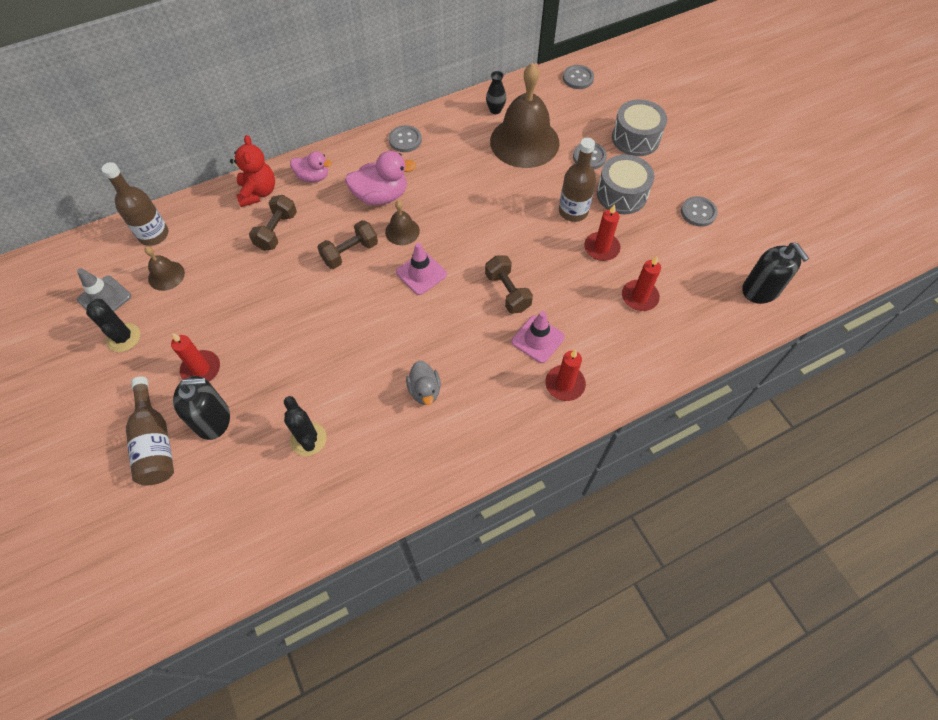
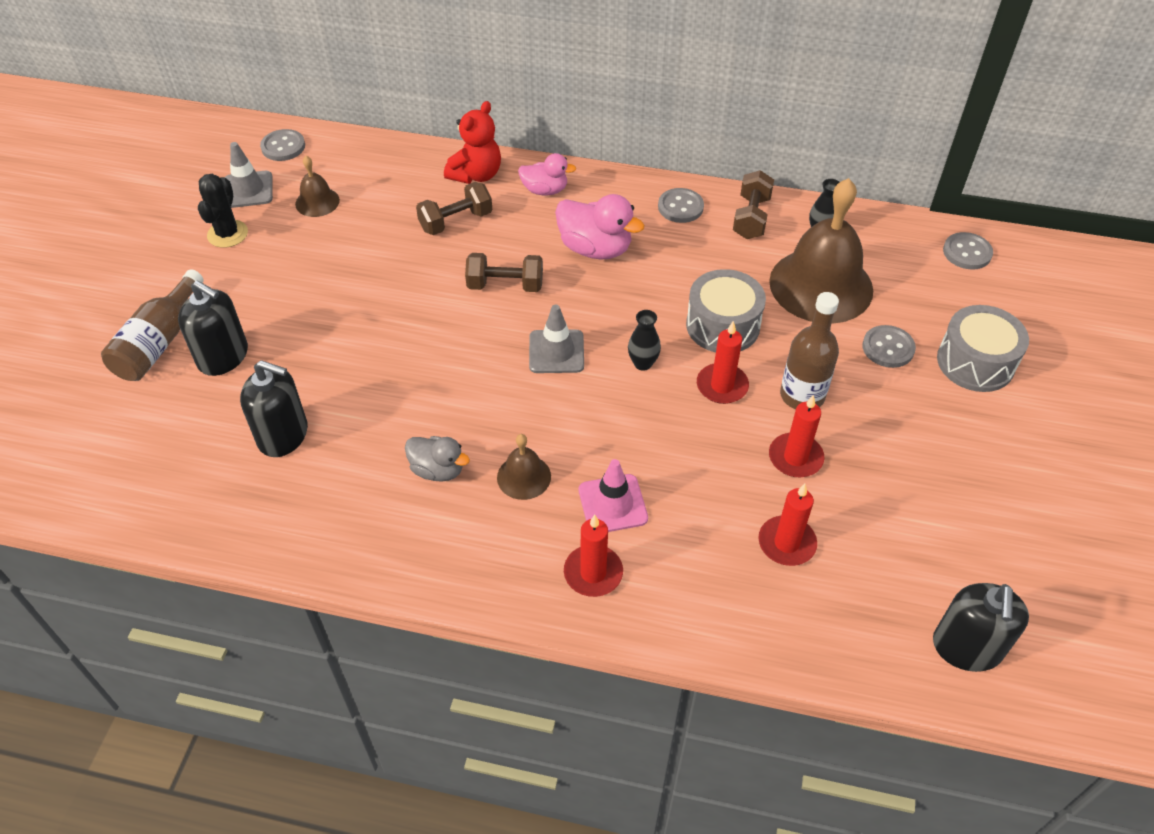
camera: 40 degrees right, 10 degrees down
(153, 234) = (344, 159): brown bottle -> none
(201, 369) = (260, 305): red candle -> red candle (722, 386)
(308, 439) = (283, 435): black cactus -> black soap dispenser
(313, 177) = (545, 190): pink duck -> pink duck turned 45 degrees counterclockwise
(402, 231) = (580, 297): brown bell -> brown bell (524, 477)
(421, 273) = (556, 352): pink traffic cone -> grey traffic cone
(424, 390) = (438, 470): grey duck -> grey duck turned 90 degrees counterclockwise
(475, 248) = (643, 363): none -> black vase
(507, 292) = (631, 431): brown dumbbell -> brown dumbbell (751, 218)
(621, 194) = (887, 414): grey drum -> grey drum (723, 325)
(698, 212) = (973, 499): grey button -> grey button (283, 147)

